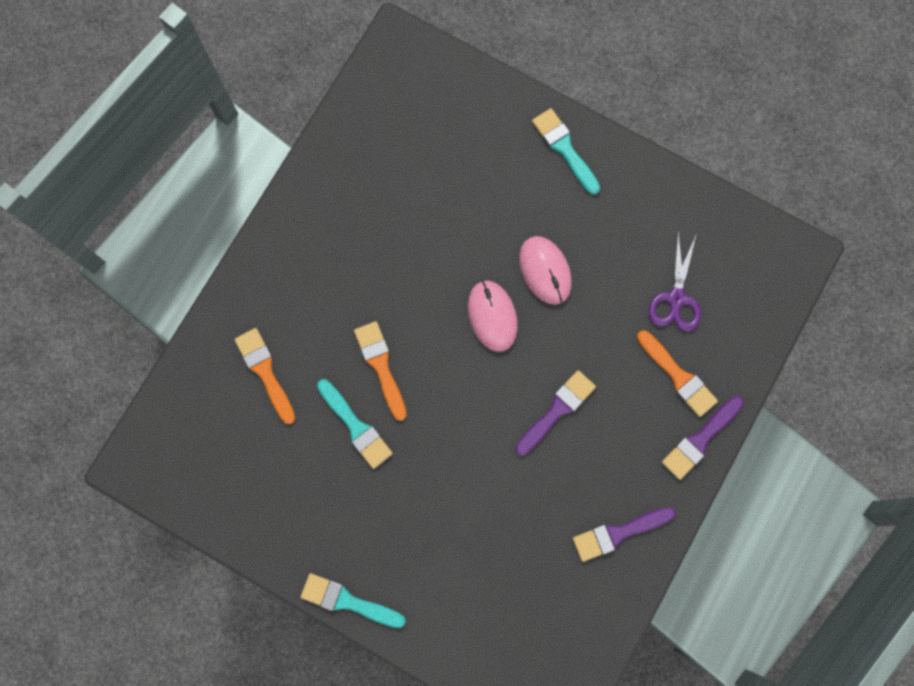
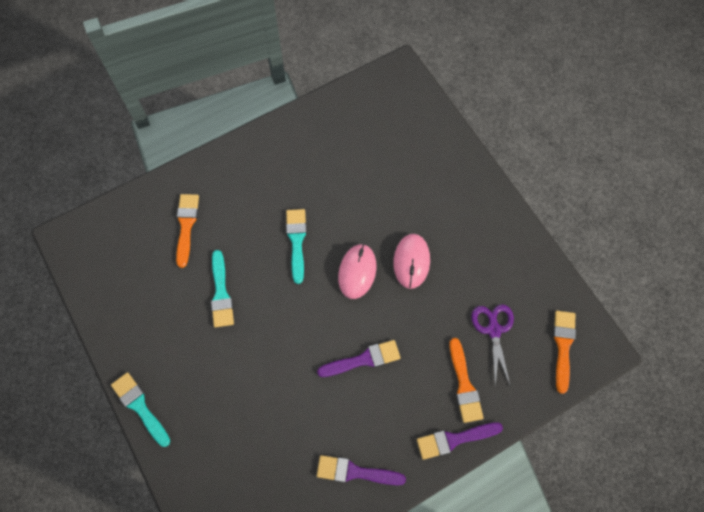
camera: 30 degrees right, 10 degrees down
(381, 366) = (262, 263): orange brush -> orange brush (563, 346)
(564, 148) = (472, 190): turquoise brush -> turquoise brush (296, 241)
(676, 298) = (494, 330): purple scissors -> purple scissors turned 135 degrees clockwise

